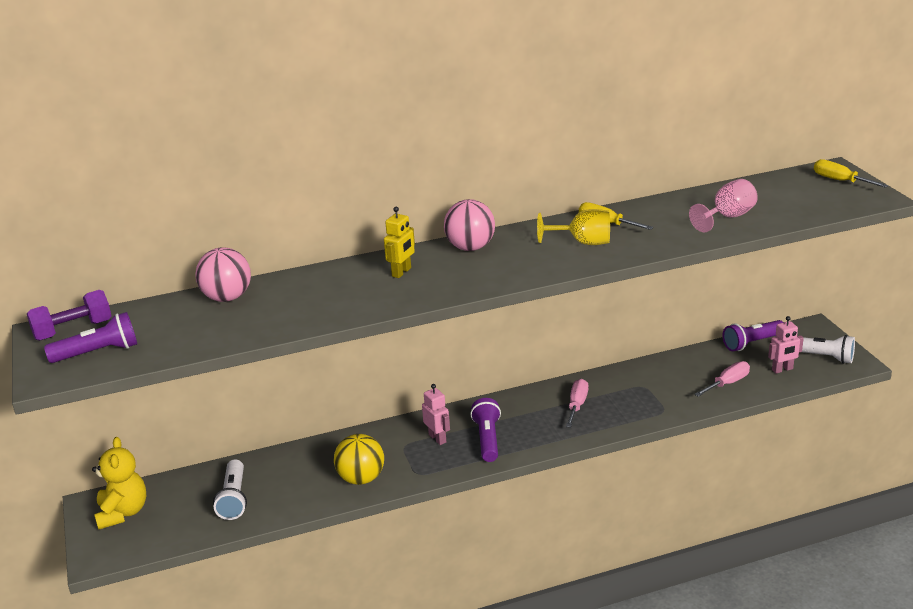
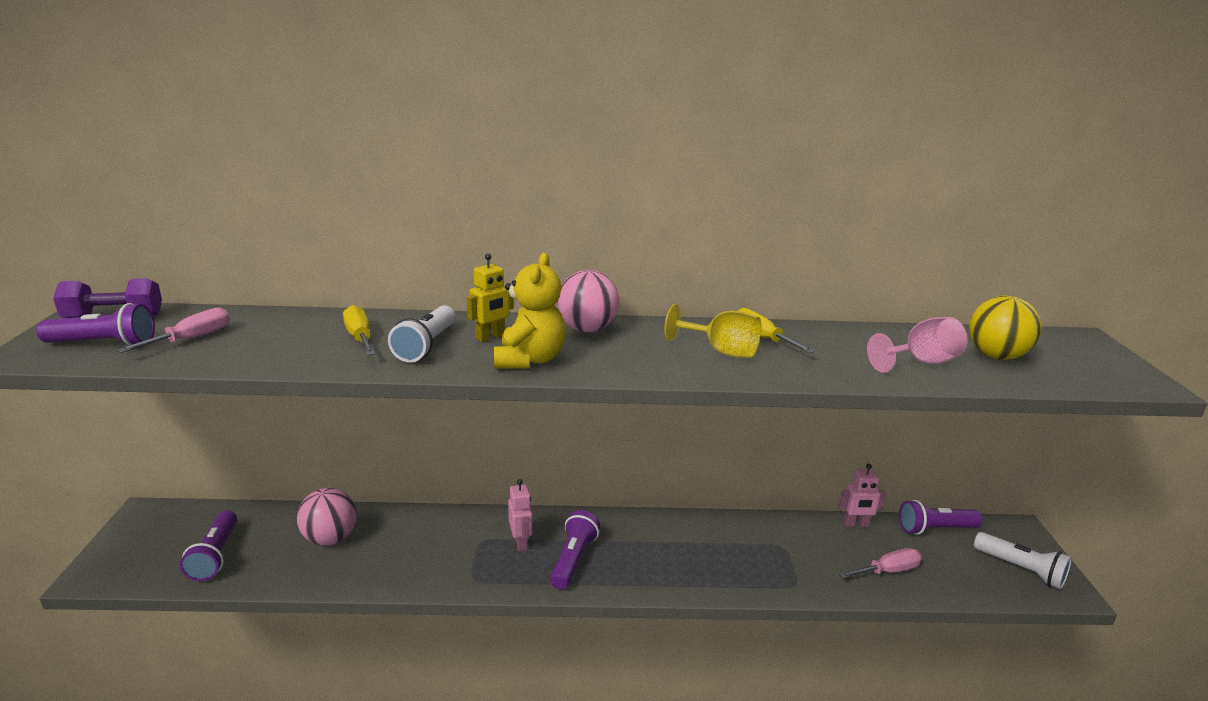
camera: 15 degrees right, 5 degrees down
(123, 512) = (161, 532): yellow teddy bear -> yellow teddy bear (529, 360)
(189, 516) = (215, 556): none -> purple flashlight
(227, 298) = (290, 321): pink ball -> pink ball (330, 538)
(234, 499) = (272, 550): white flashlight -> white flashlight (426, 346)
(361, 478) = (411, 566): yellow ball -> yellow ball (996, 356)
(577, 405) = (695, 548): pink screwdriver -> pink screwdriver (192, 339)
(782, 369) = (965, 573): pink robot -> pink robot (856, 524)
(840, 181) = (1091, 352): yellow screwdriver -> yellow screwdriver (360, 337)

